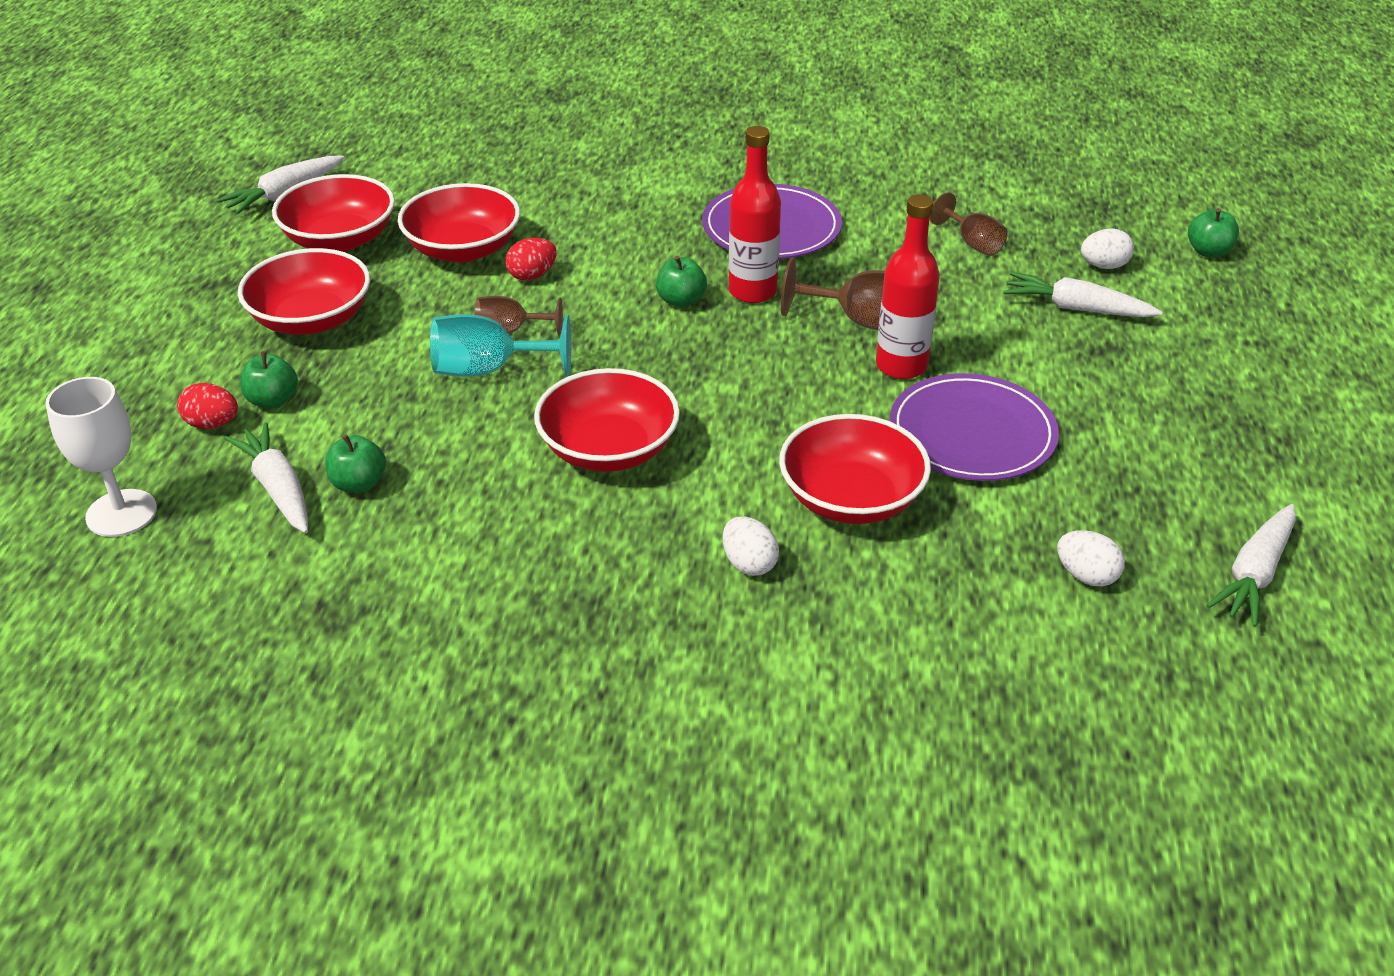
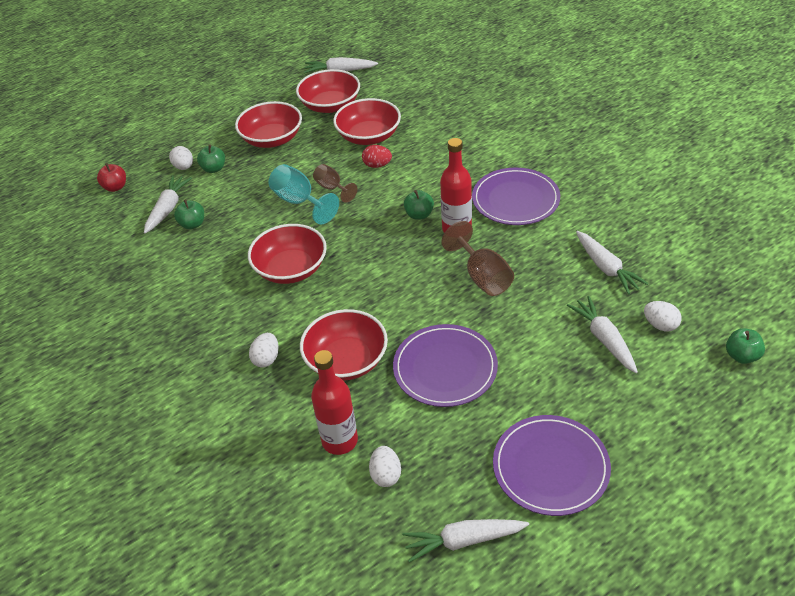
camera: 50 degrees right, 5 degrees up
(121, 513) = (115, 187): white goblet -> red apple
(212, 424) = (184, 167): red egg -> white egg
(901, 366) = (466, 311): red bottle -> red bottle (340, 441)
(972, 243) = (606, 267): brown goblet -> white carrot
(1216, 451) = (550, 467): none -> purple plate

